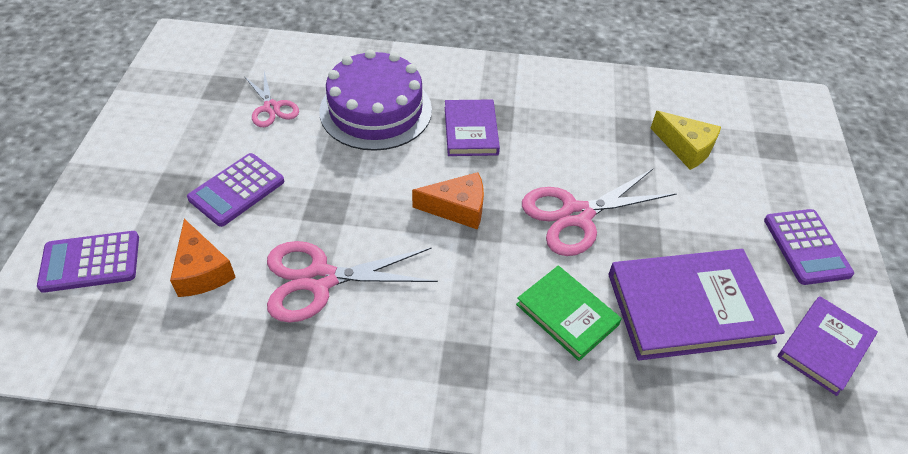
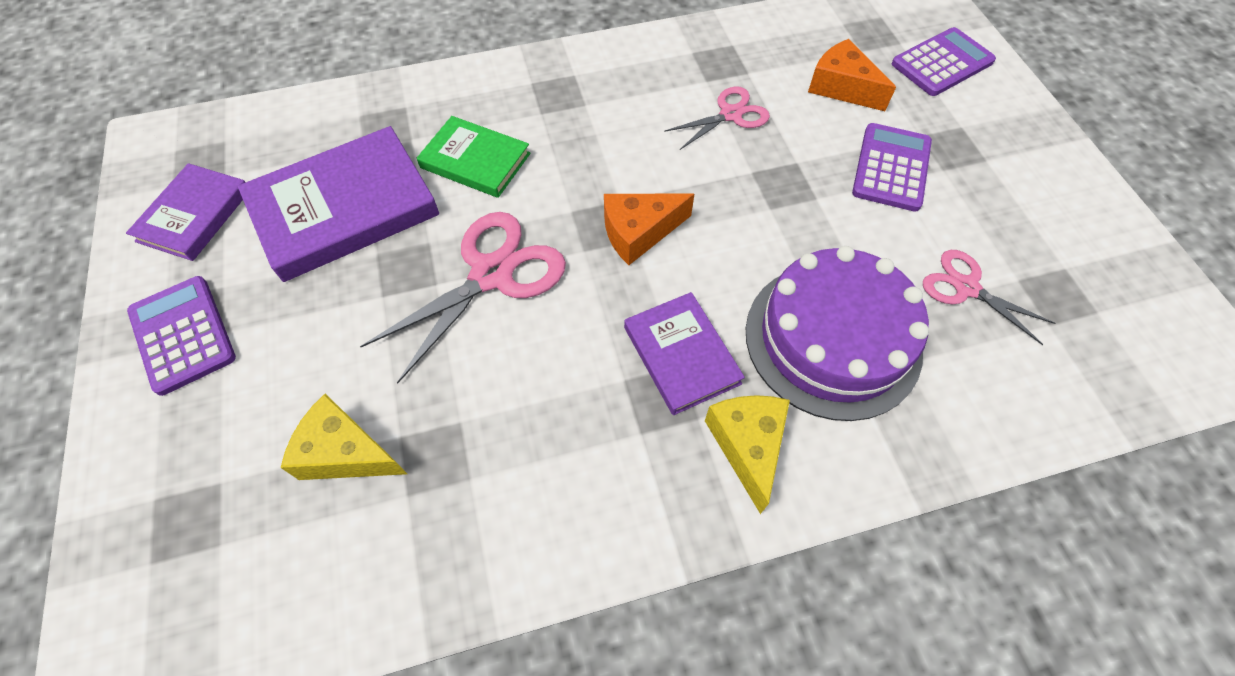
camera: 160 degrees right, 10 degrees up
(320, 279) = (730, 114): pink scissors -> pink scissors, size x0.59
(459, 84) = (747, 445): none -> yellow cheese

